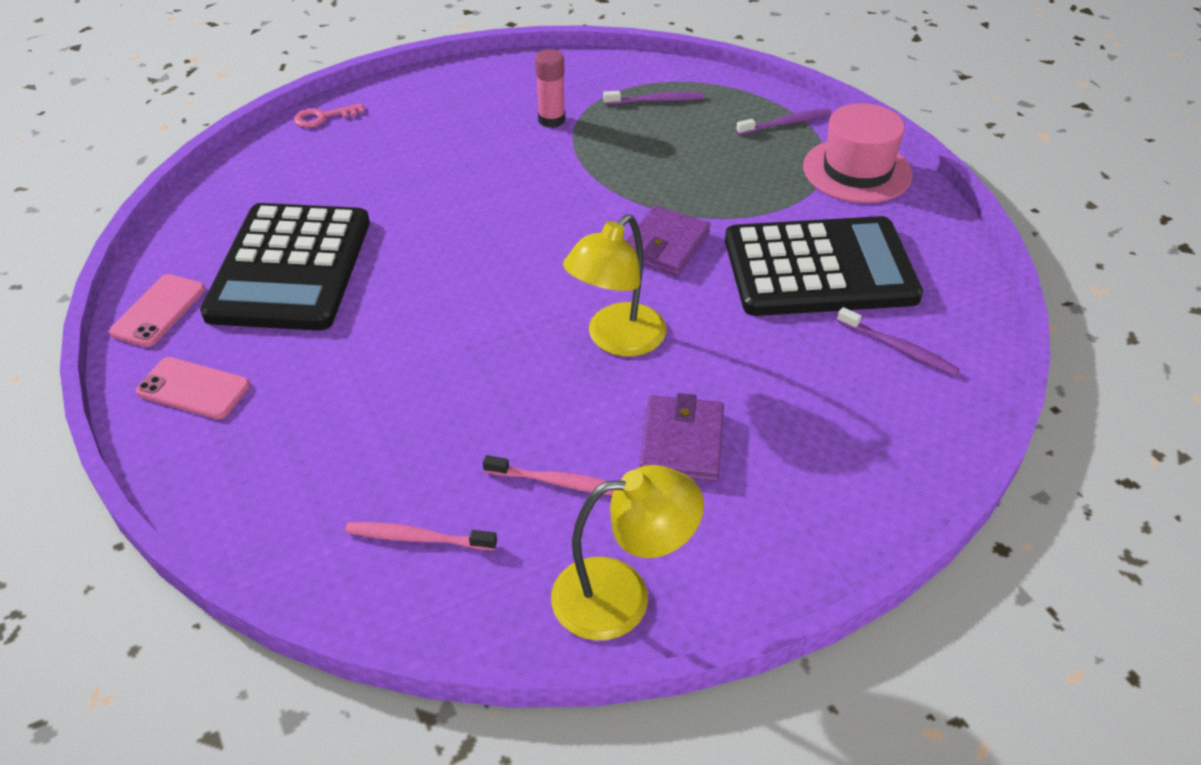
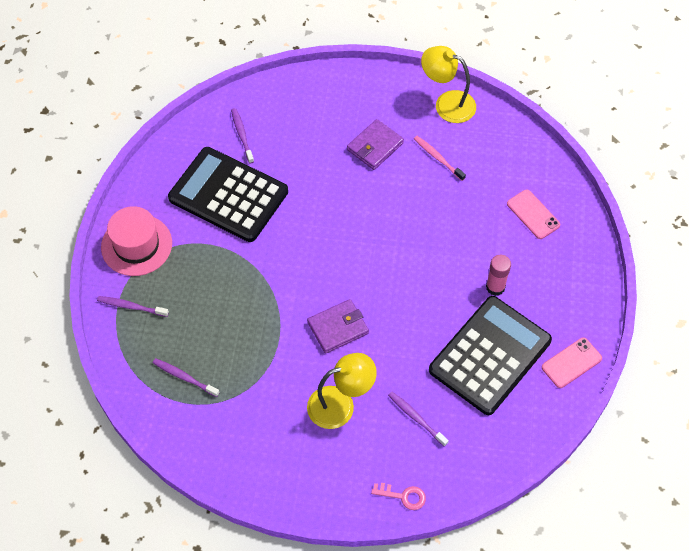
camera: 145 degrees left, 15 degrees up
(193, 389) = (570, 297): pink phone -> pink phone (533, 214)
(353, 175) = (416, 418): none -> purple toothbrush
(417, 538) = (508, 166): pink toothbrush -> none
(551, 120) = (263, 399): pink glue stick -> pink glue stick (495, 287)
(616, 340) = (359, 211): yellow lamp -> yellow lamp (340, 404)
(665, 245) = (287, 254): purple wallet -> purple wallet (338, 328)

